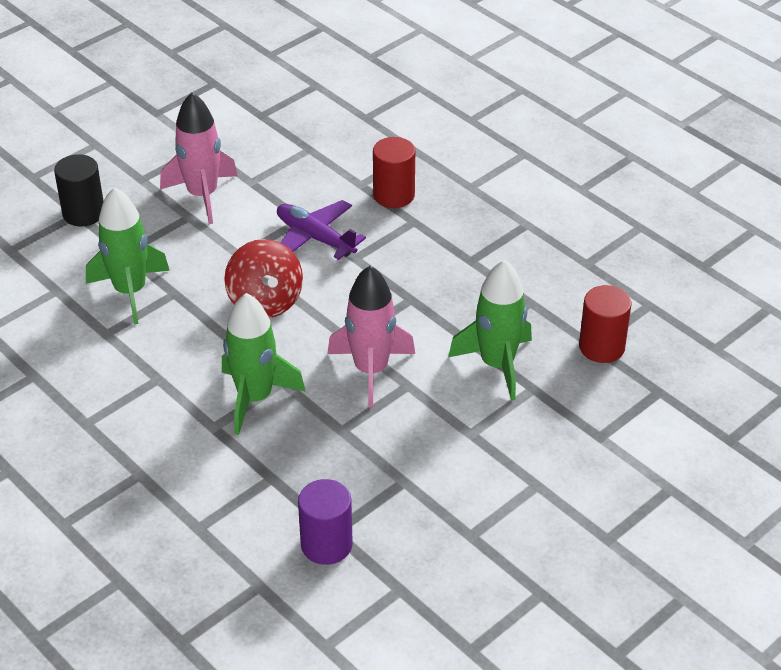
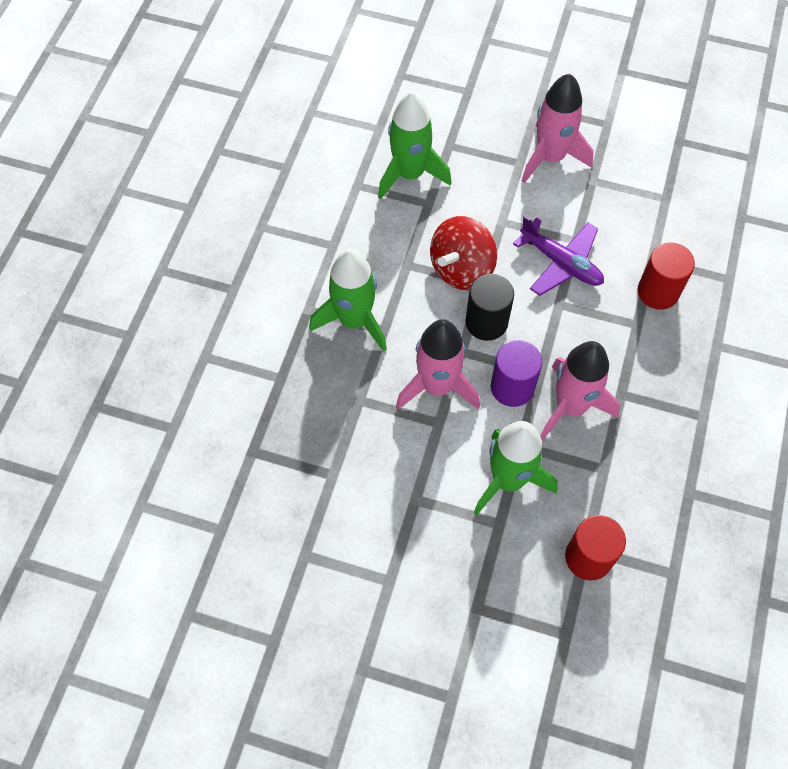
camera: 60 degrees right, 20 degrees up
(83, 213) = (471, 94): black cylinder -> black cylinder (486, 322)
(315, 238) = (561, 263): purple plane -> purple plane turned 120 degrees clockwise
(326, 544) = (236, 453): purple cylinder -> purple cylinder (512, 387)
(458, 295) = (570, 406): none -> pink rocket

